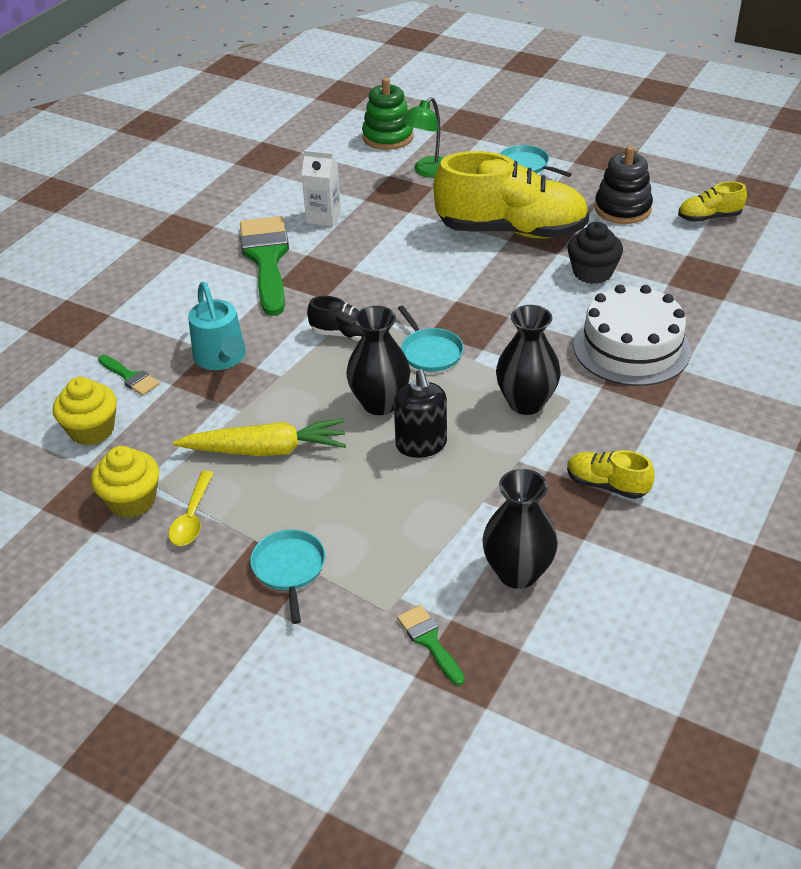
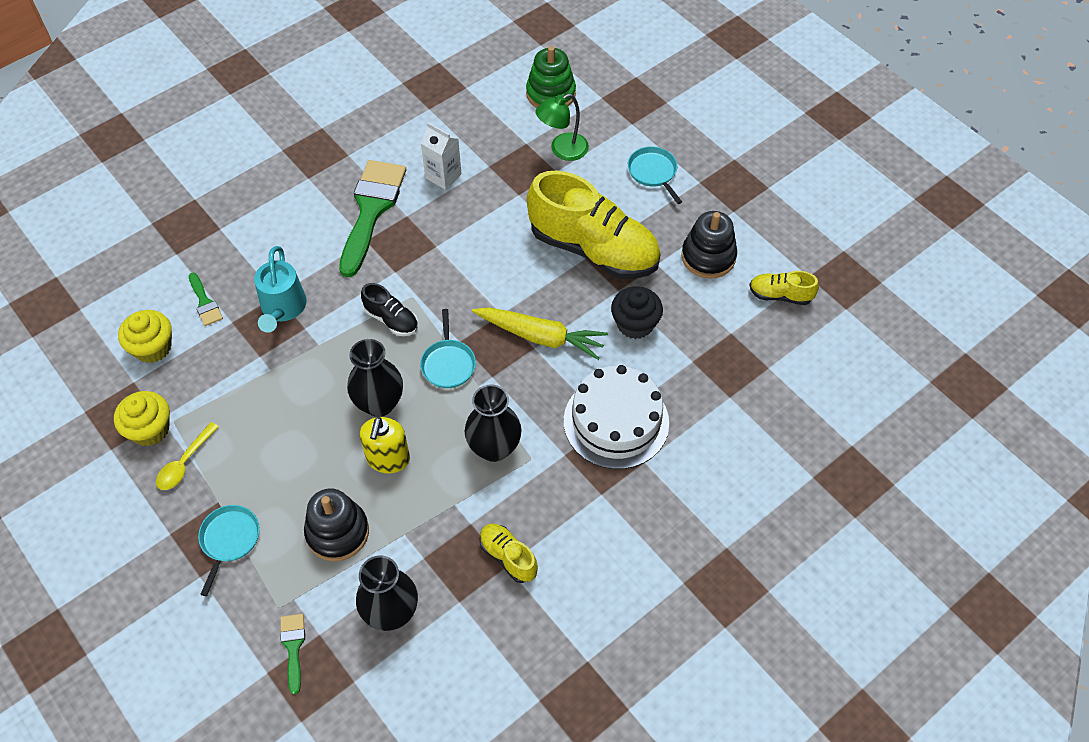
camera: 20 degrees right, 15 degrees up
(266, 450) = (269, 418): yellow carrot -> yellow carrot (541, 337)
(409, 523) = (337, 532): none -> black stacking toy
(421, 445) = (388, 459): black soap dispenser -> yellow soap dispenser

